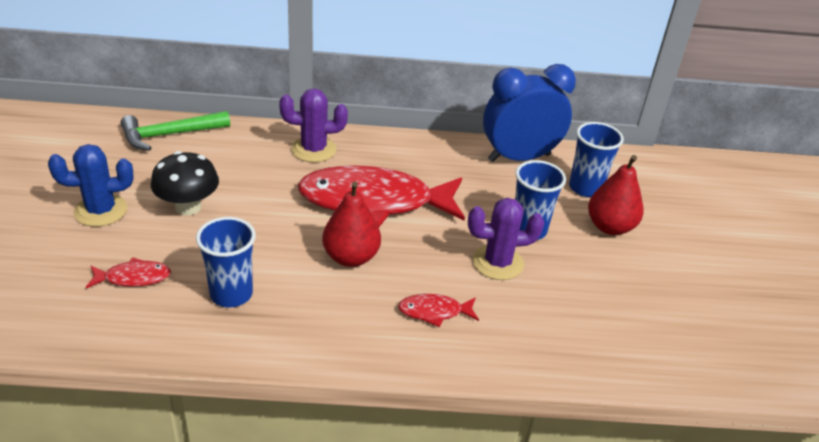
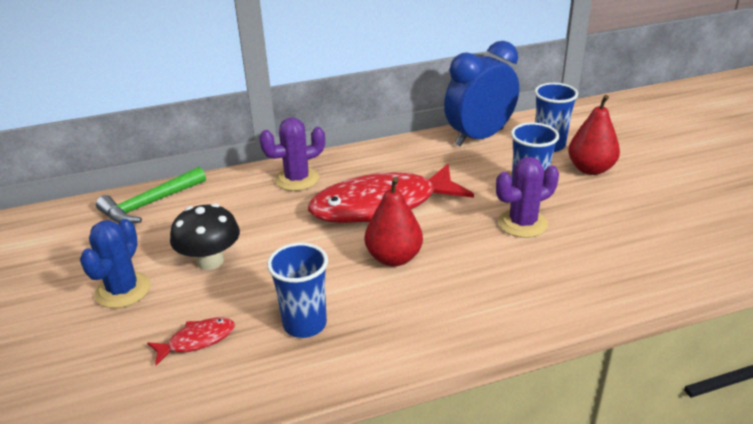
camera: 15 degrees left, 5 degrees down
(101, 210) = (123, 290): blue cactus -> blue cactus turned 45 degrees counterclockwise
(434, 312) = (499, 280): red fish -> none

